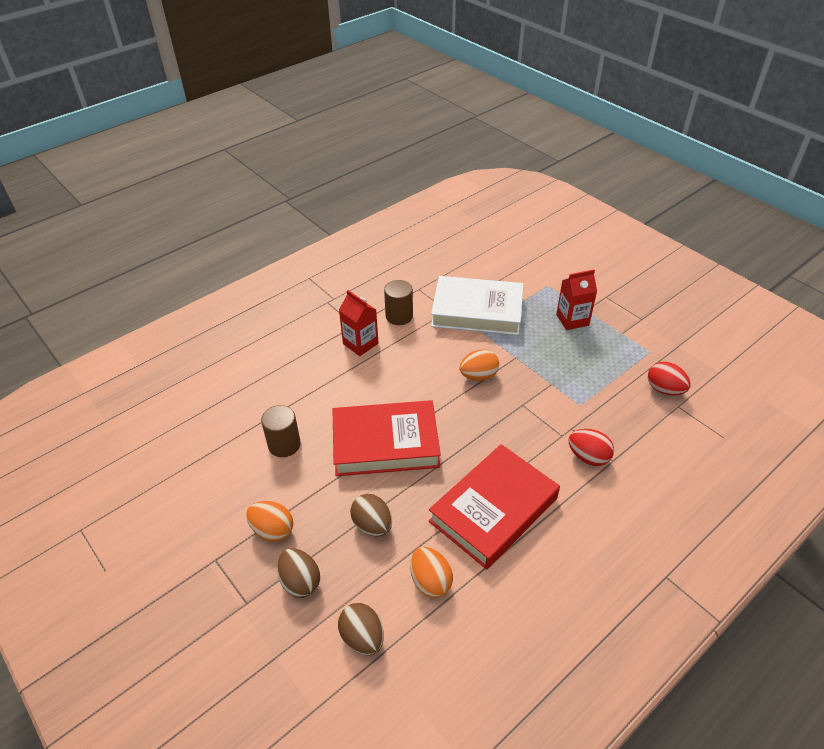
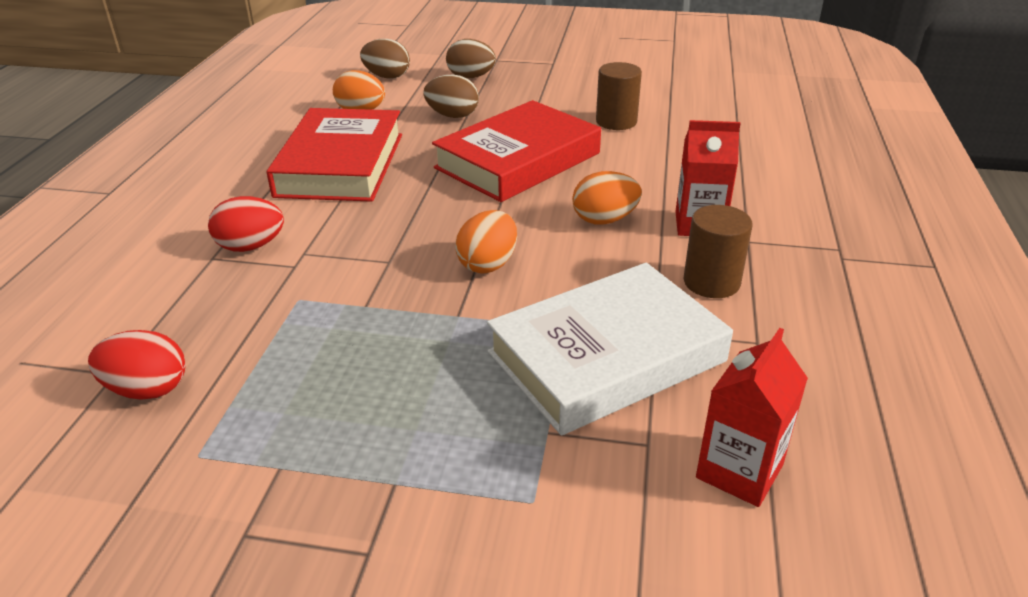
camera: 140 degrees right, 10 degrees down
(272, 530) = (534, 85): orange egg -> orange egg (604, 220)
(572, 320) = (409, 439): red carton -> red carton (739, 471)

